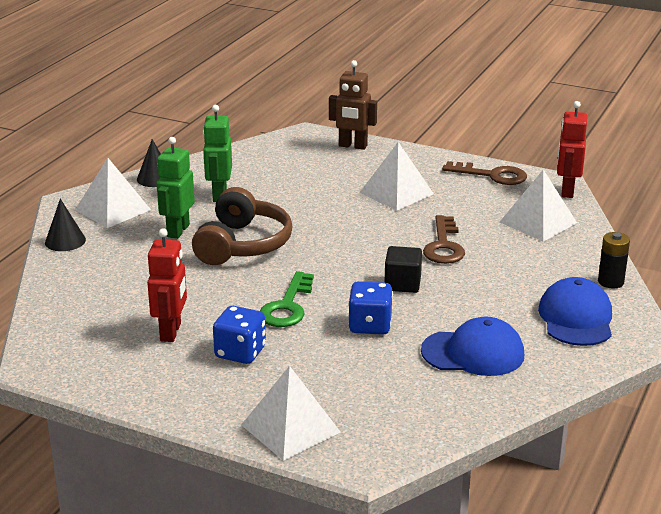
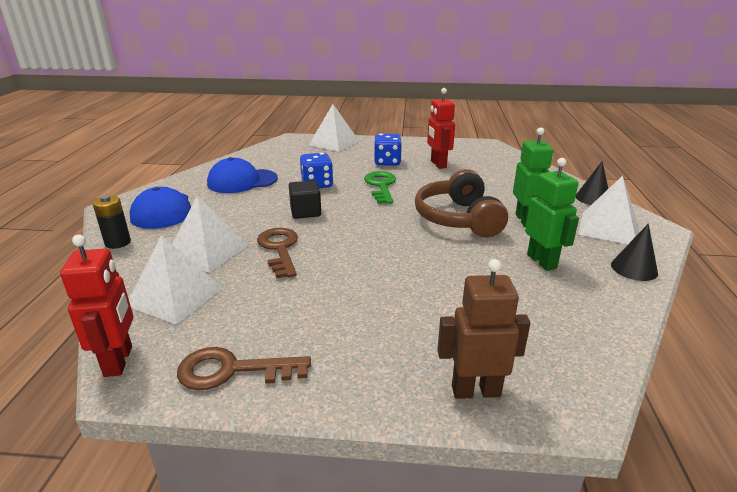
camera: 160 degrees right, 0 degrees up
(396, 193) = (356, 305): white pyramid -> white pyramid (207, 251)

